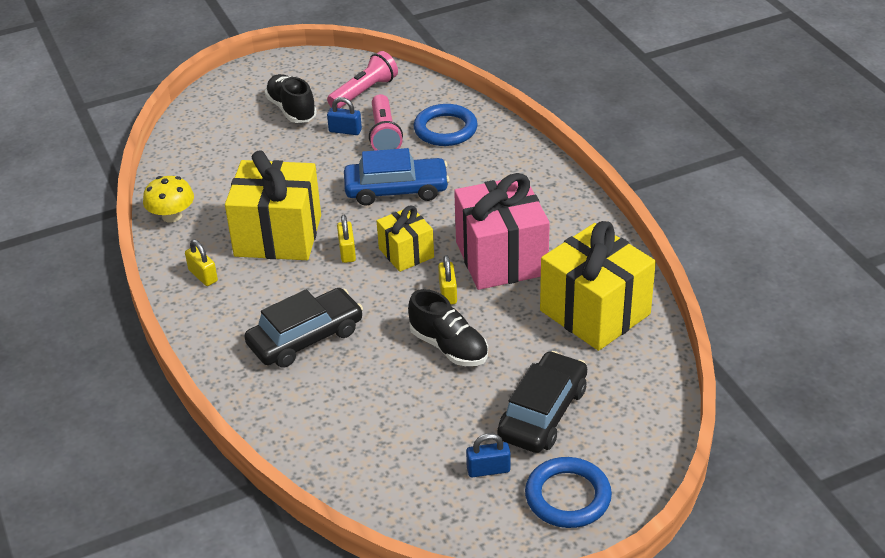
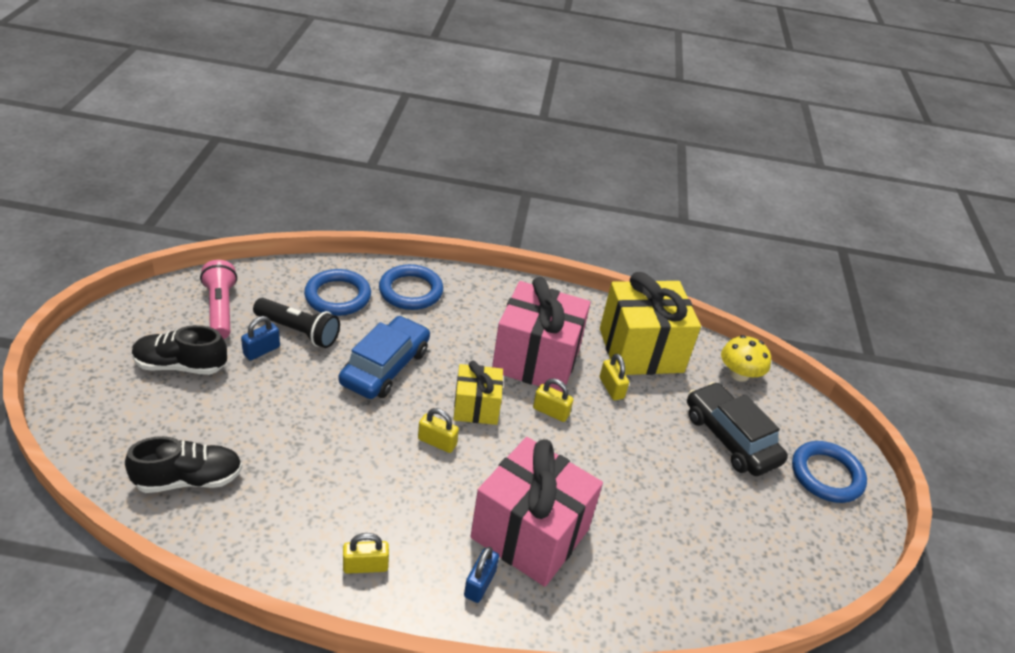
camera: 65 degrees left, 0 degrees up
(172, 216) = (238, 543): yellow mushroom -> yellow mushroom (739, 374)
(278, 235) = (364, 476): yellow gift -> none
(305, 338) = (530, 533): black car -> pink gift
(384, 134) = (298, 331): pink flashlight -> black flashlight
(449, 347) = (617, 447): black shoe -> black shoe (189, 479)
(488, 470) = (774, 503): blue padlock -> blue padlock (480, 584)
(499, 157) = (411, 291): none -> blue ring
(519, 314) = (611, 388): none -> yellow padlock

